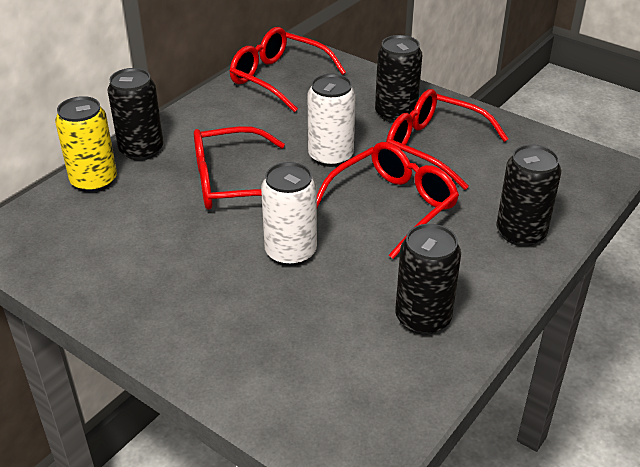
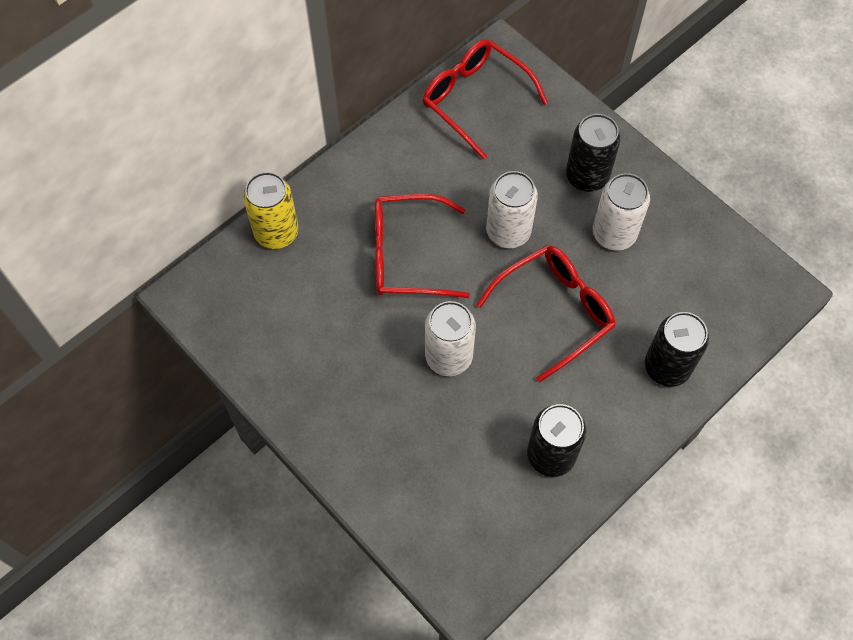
camera: 10 degrees right, 25 degrees up
(141, 150) = (324, 194): black can -> none
(433, 147) = (614, 234): red glasses -> white can

